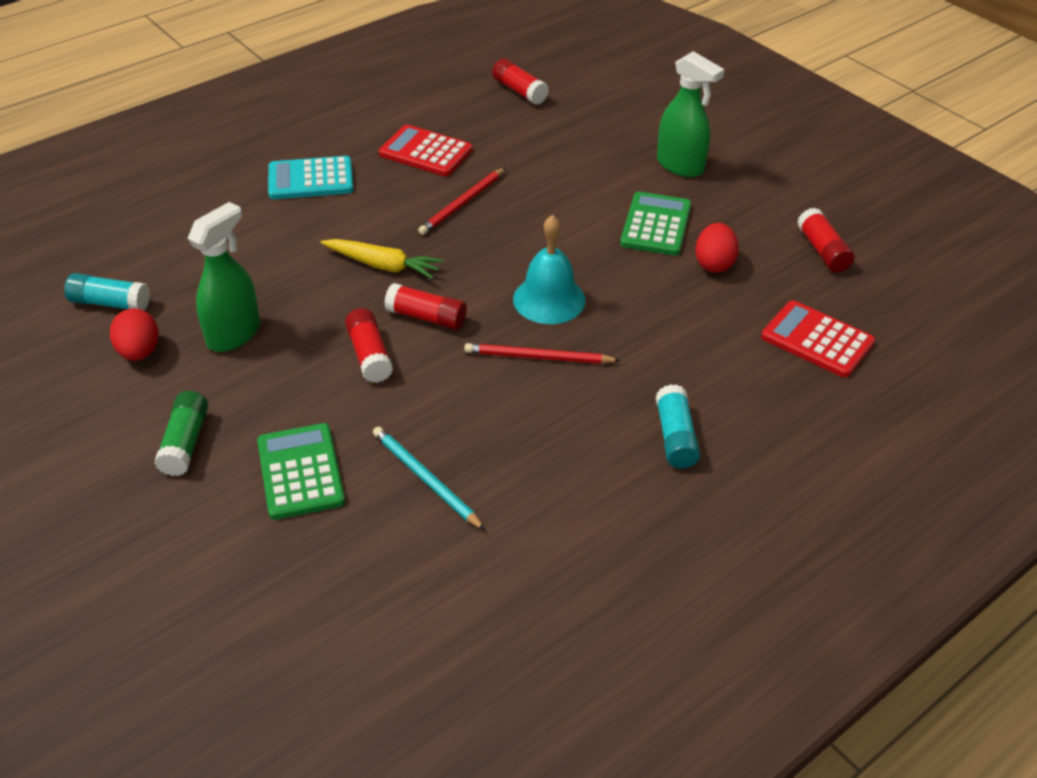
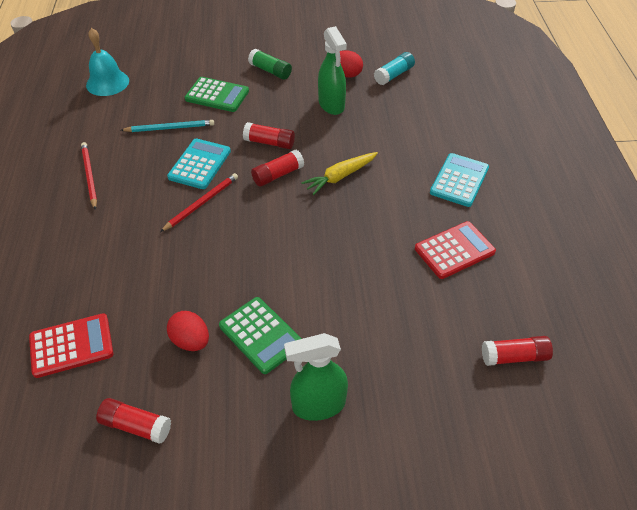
camera: 125 degrees right, 5 degrees up
(462, 204) = (374, 240): red pencil -> red pencil (89, 176)
(473, 399) = (199, 164): none -> turquoise calculator
(549, 299) = (242, 233): turquoise bell -> turquoise bell (107, 83)
(675, 437) = (90, 225): turquoise glue stick -> none

